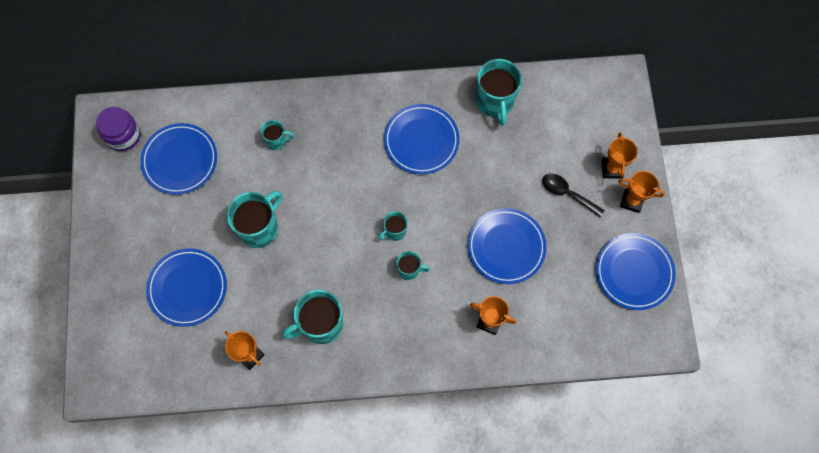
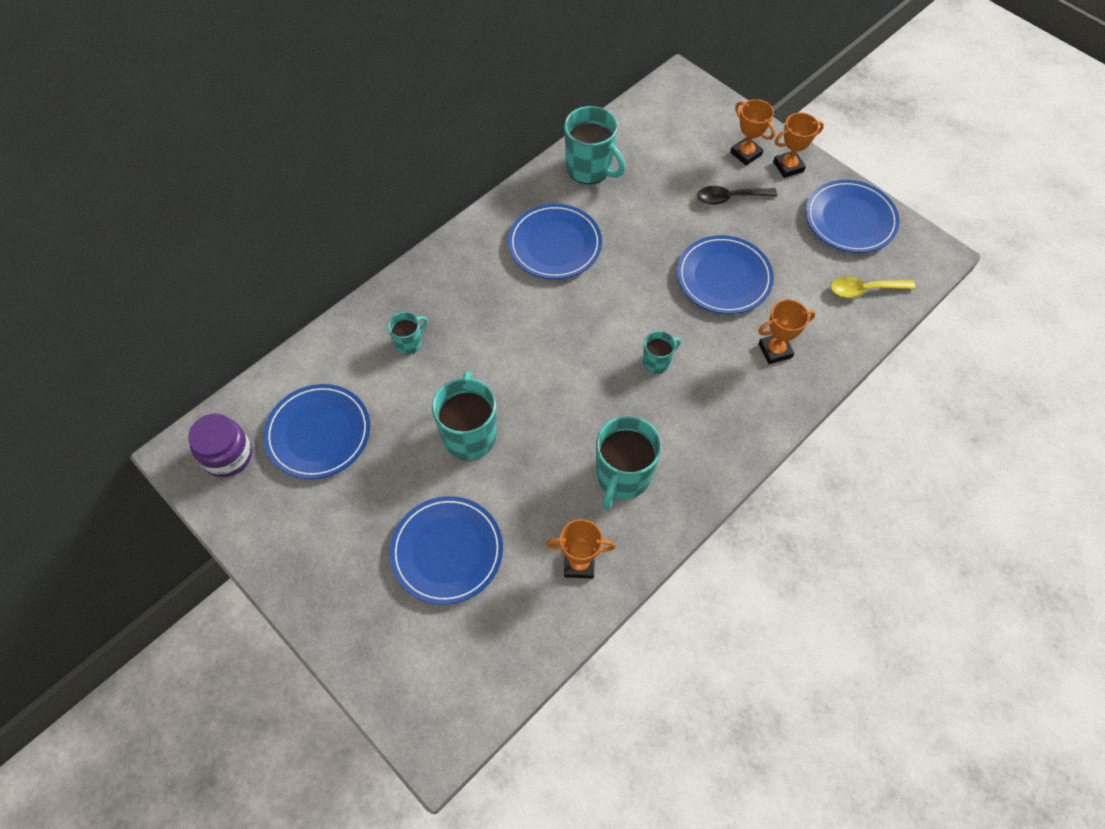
camera: 40 degrees left, 10 degrees down
(394, 231) = (609, 338): turquoise mug -> none
(590, 328) = (864, 290): none -> yellow spoon

